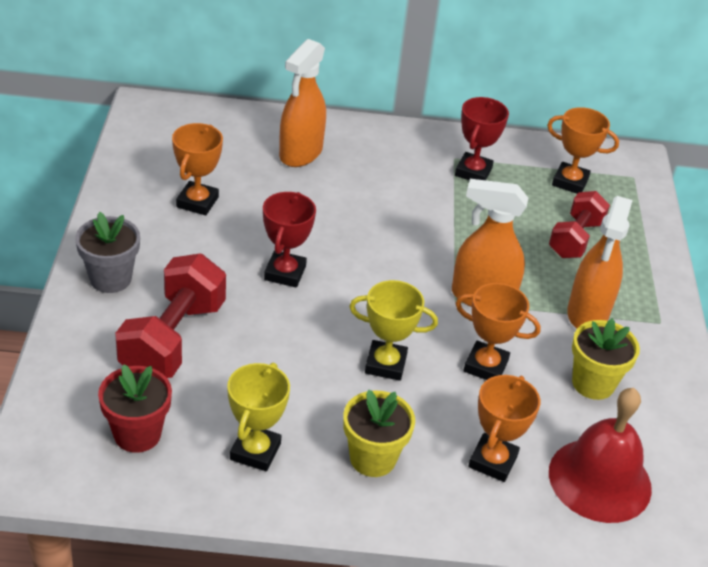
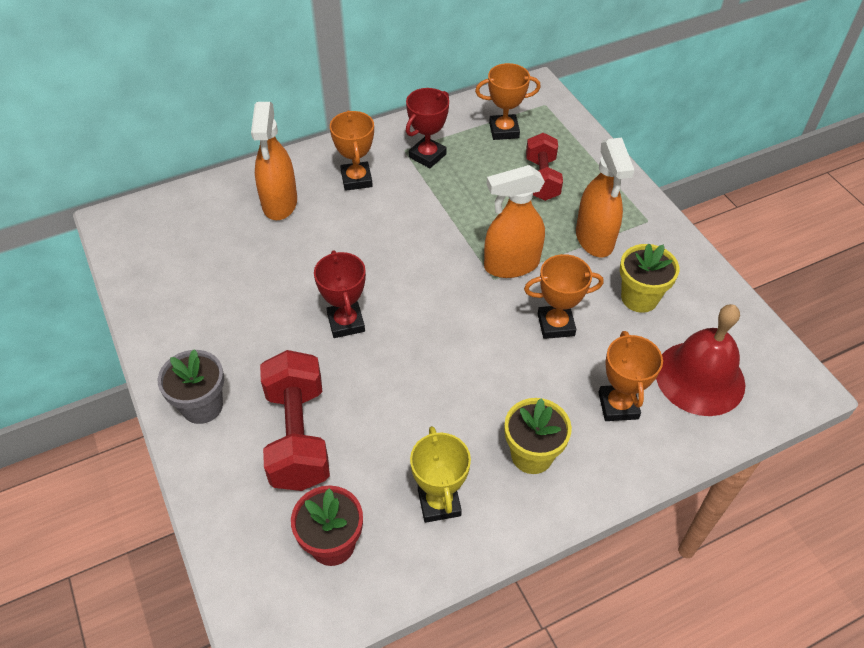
camera: 25 degrees left, 10 degrees up
(197, 202) = (225, 292): orange trophy -> orange trophy (356, 179)
(385, 364) = (482, 364): yellow trophy -> none
(473, 172) = (427, 156): red trophy -> red trophy turned 45 degrees clockwise

